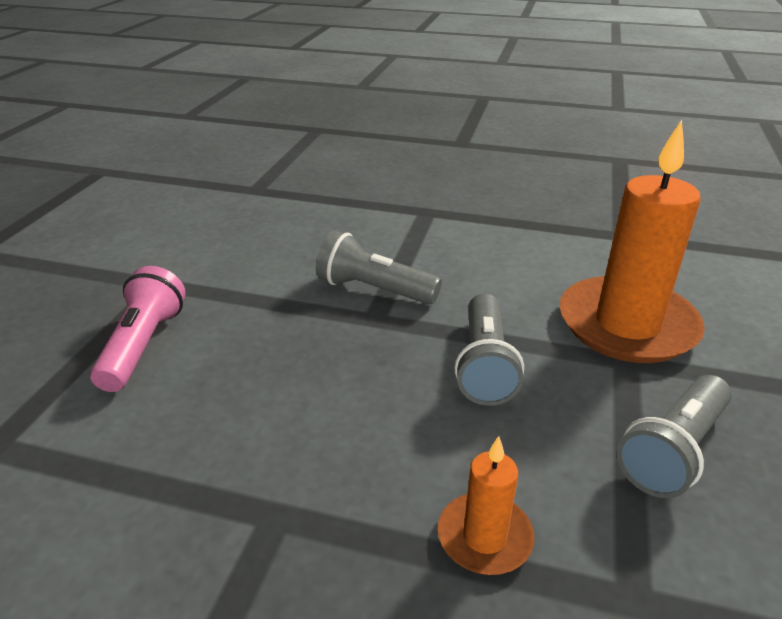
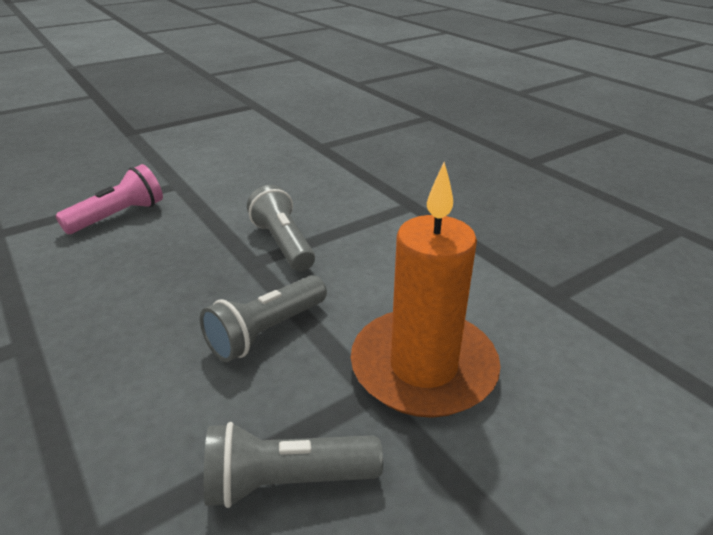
camera: 40 degrees right, 0 degrees up
(484, 537) = (83, 435): orange candle -> none

